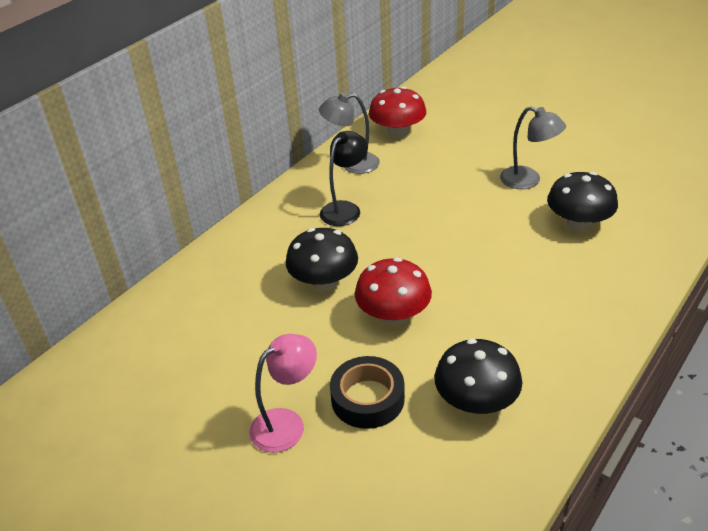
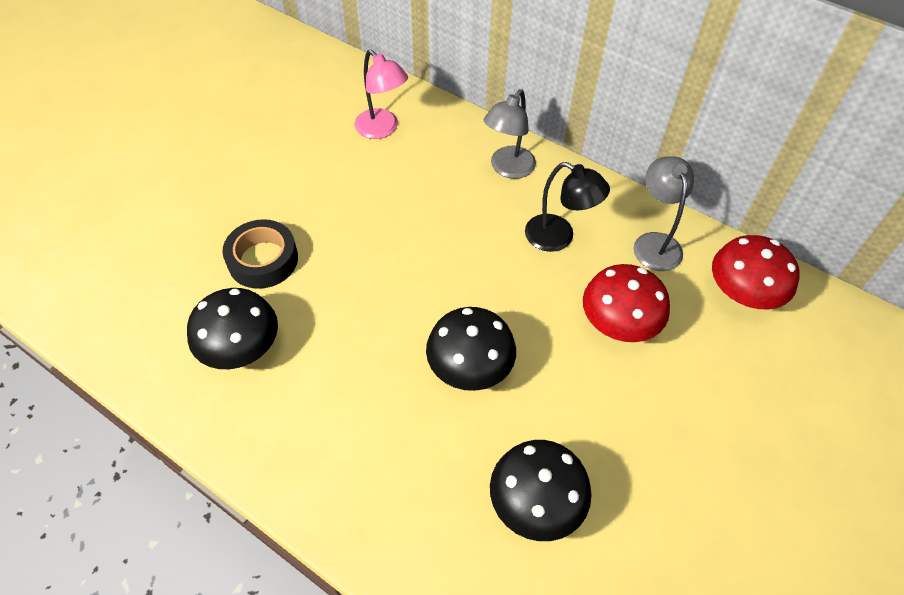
camera: 85 degrees right, 15 degrees up
(287, 423) = (247, 203): pink lamp -> pink lamp (382, 129)
(324, 281) = (430, 222): black mushroom -> black mushroom (470, 367)
(393, 315) = (373, 282): red mushroom -> red mushroom (618, 323)
(528, 181) = (637, 450): grey lamp -> grey lamp (508, 169)

